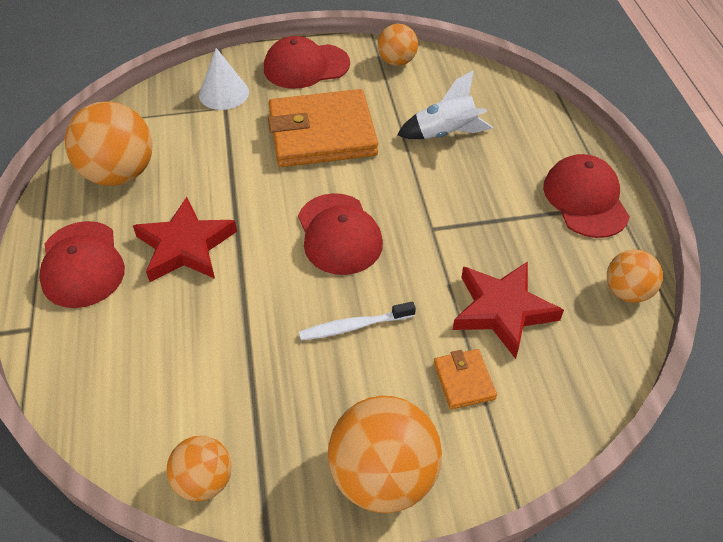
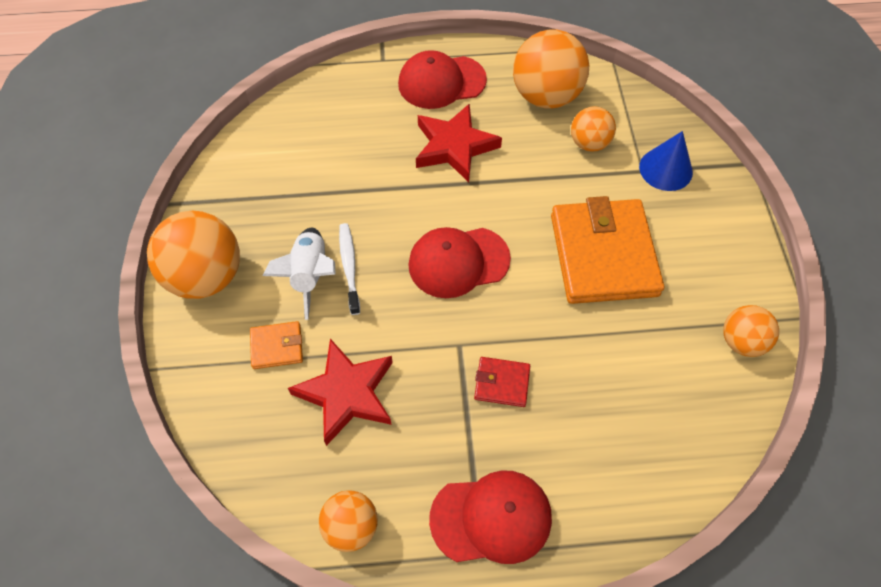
camera: 95 degrees right, 10 degrees up
(204, 481) = (233, 166): orange ball -> orange ball (589, 143)
(224, 93) = (665, 169): white cone -> blue cone
(306, 66) = (720, 244): red cap -> none
(446, 134) = (605, 379): white rocket -> white rocket (310, 276)
(464, 197) = (502, 383): none -> red wallet

